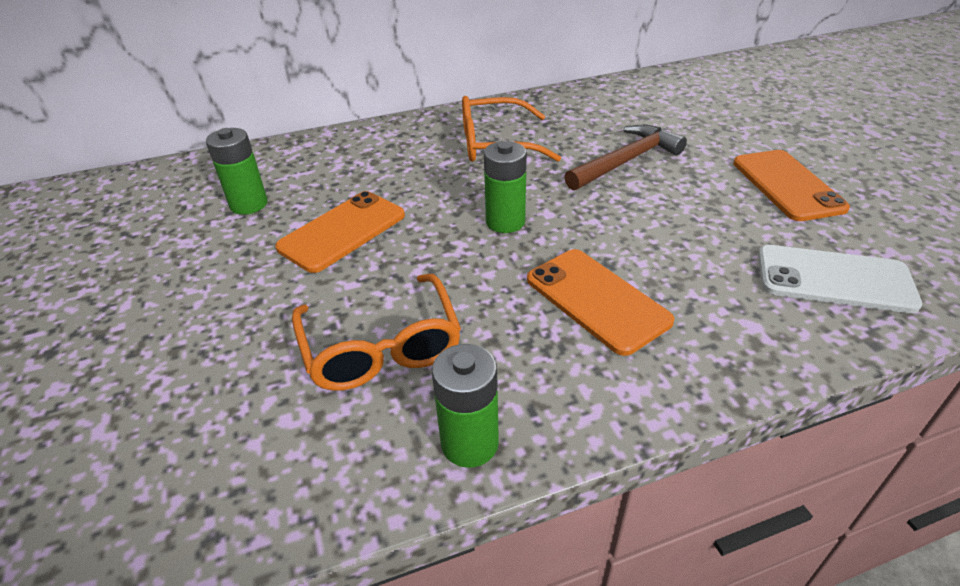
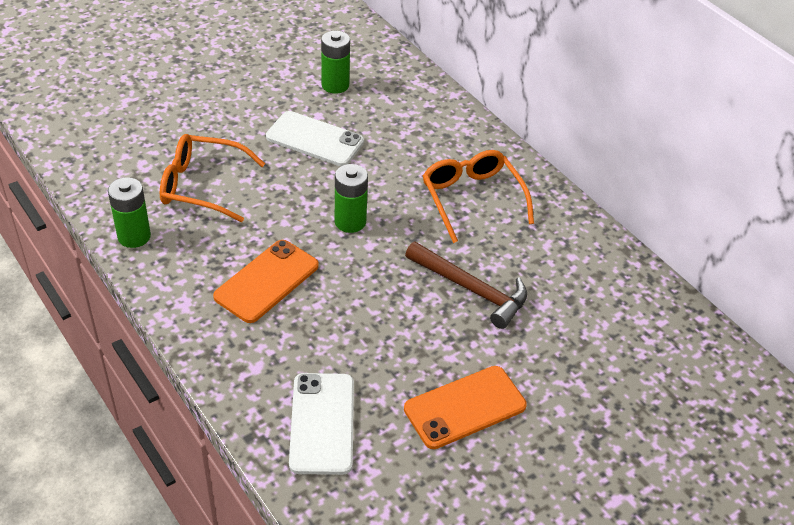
camera: 70 degrees right, 5 degrees up
(342, 231) = (315, 139): orange phone -> white phone
(381, 347) = (202, 186): orange glasses -> orange glasses turned 45 degrees clockwise

